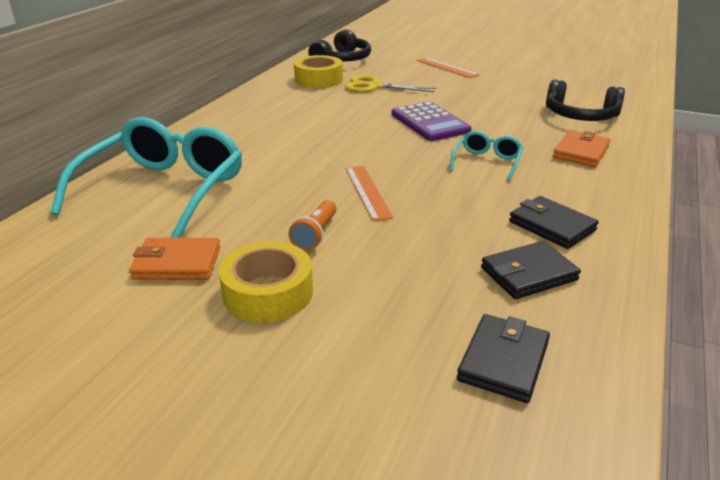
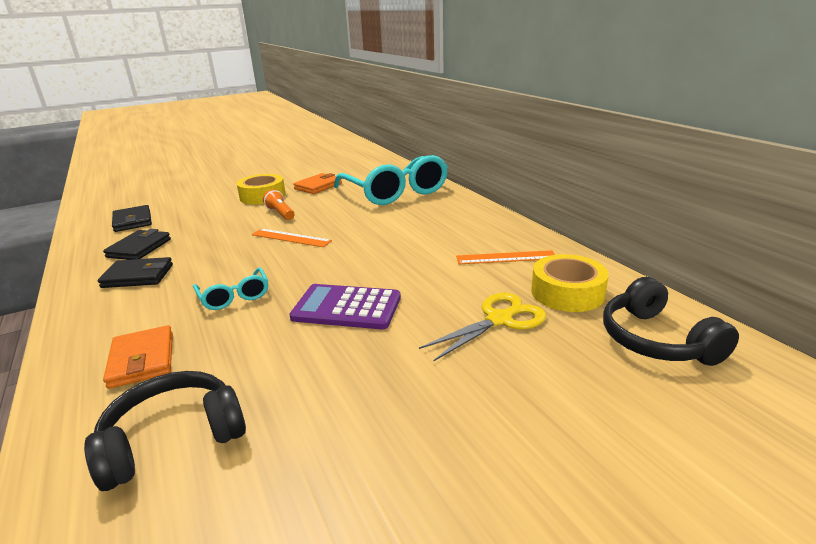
camera: 130 degrees right, 5 degrees down
(446, 67) = (526, 436): orange ruler -> orange ruler (506, 257)

